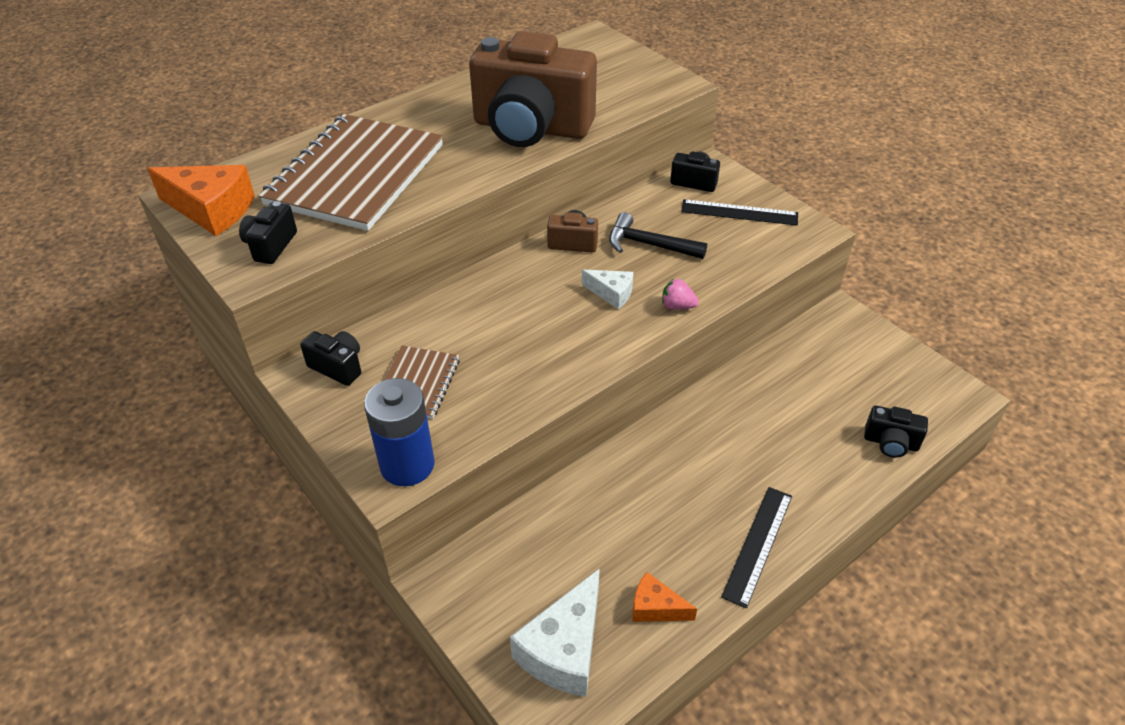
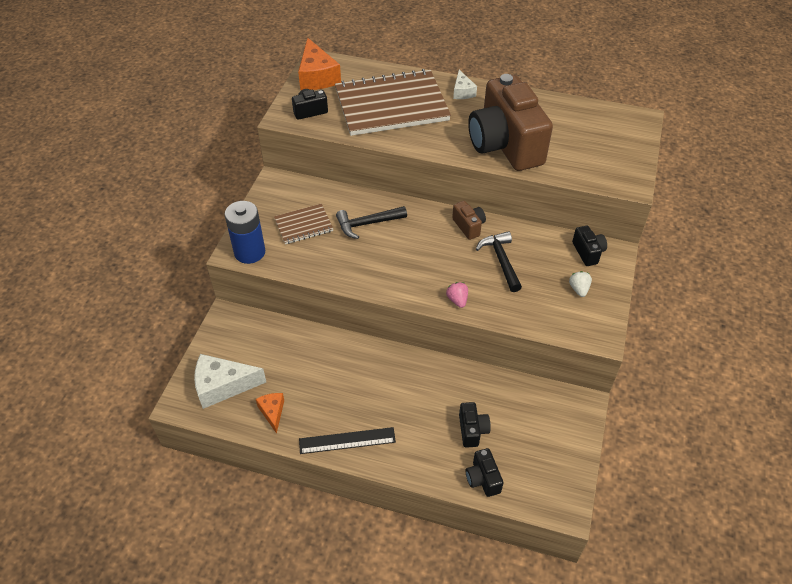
camera: 55 degrees right, 5 degrees up
(338, 367) = (290, 190): black camera -> black camera (472, 430)
(480, 322) = (367, 224): none -> black hammer
(612, 293) = (441, 265): white cheese -> white cheese (462, 92)
(739, 212) = (579, 289): black ruler -> white strawberry

